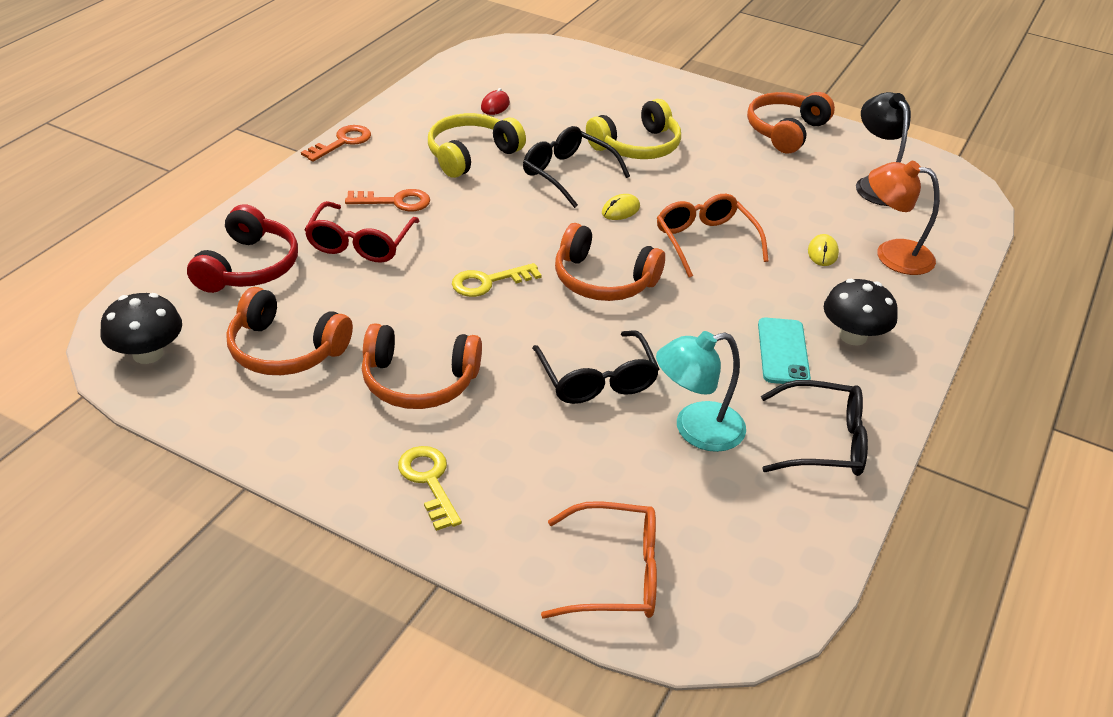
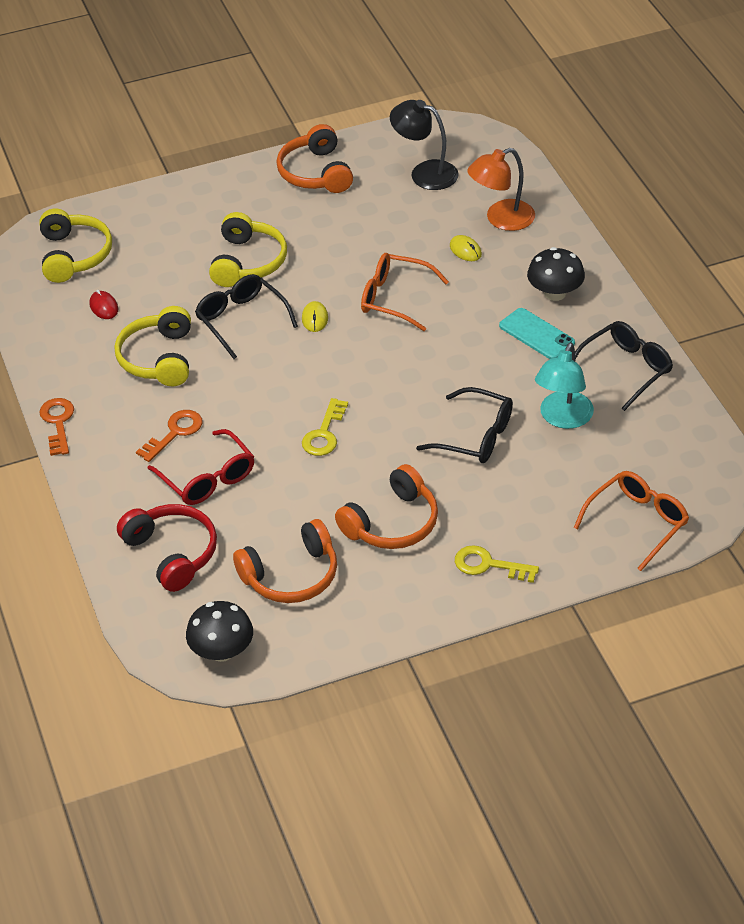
camera: 45 degrees left, 5 degrees up
(532, 69) = (74, 255): none -> yellow headphones
(567, 174) = (241, 320): black glasses -> black glasses turned 60 degrees clockwise
(603, 280) = (382, 374): orange headphones -> none

